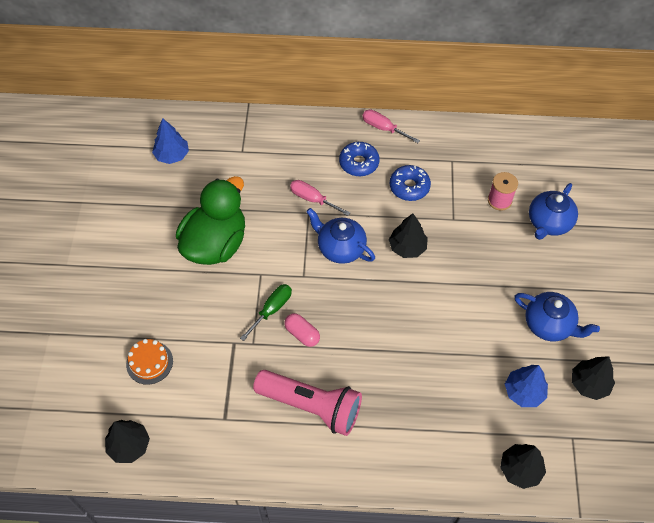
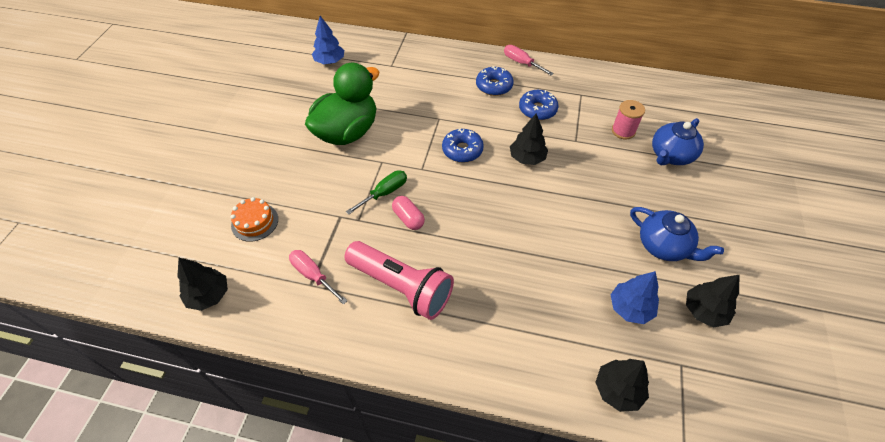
camera: 10 degrees right, 5 degrees down
(313, 199) = (445, 108): pink screwdriver -> pink screwdriver (313, 275)
(340, 248) = (462, 150): blue teapot -> blue donut

